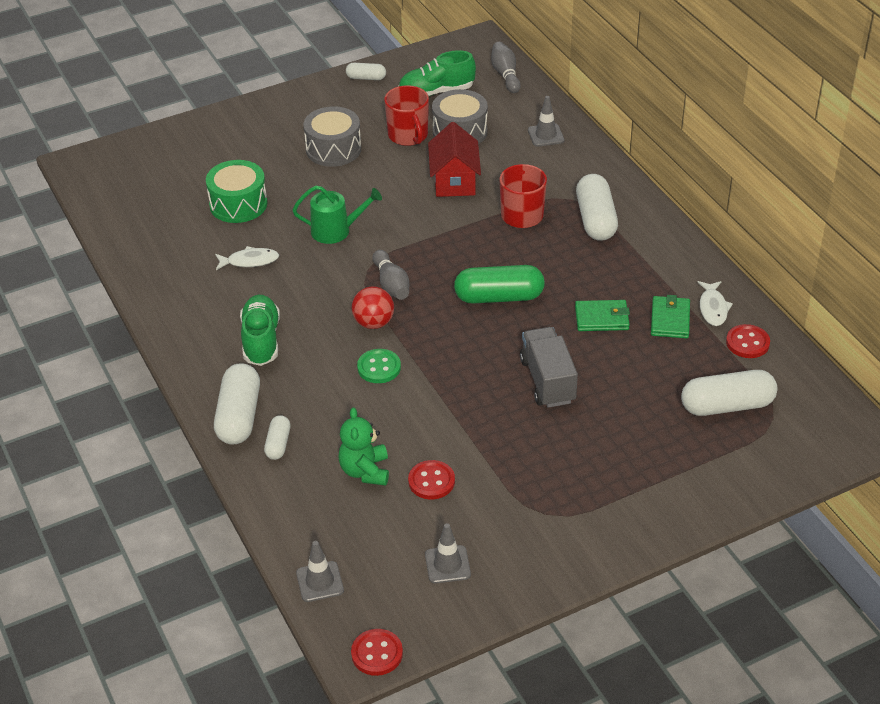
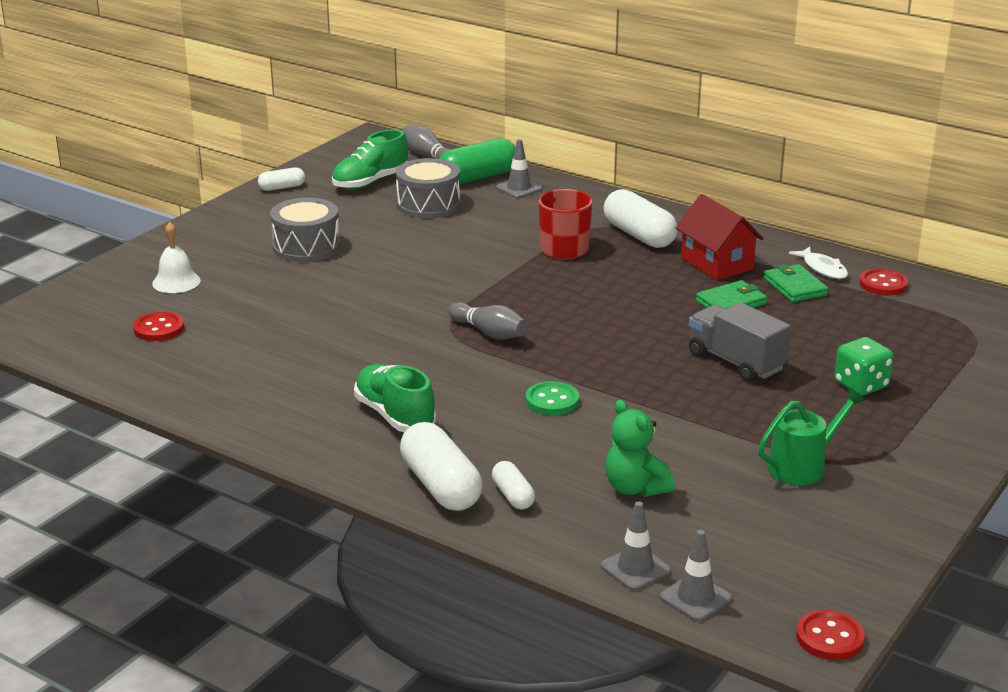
camera: 30 degrees left, 15 degrees down
(218, 156) = (176, 282): none -> white bell
(238, 204) = (244, 314): green drum -> none
(250, 261) = (308, 355): white fish -> none
(335, 231) = (380, 307): green watering can -> green watering can (802, 466)
(373, 323) = (505, 367): red ball -> none
(408, 136) = (377, 219): red mug -> none
(431, 481) = (714, 474): red button -> red button (159, 329)
(447, 564) = (812, 536): grey traffic cone -> grey traffic cone (635, 568)
(454, 181) = (465, 241): red house -> red house (716, 264)
(499, 297) = (612, 314): green capsule -> green capsule (477, 177)
(622, 441) = (861, 385): none -> green dice
(727, 405) = (921, 332): white capsule -> none

